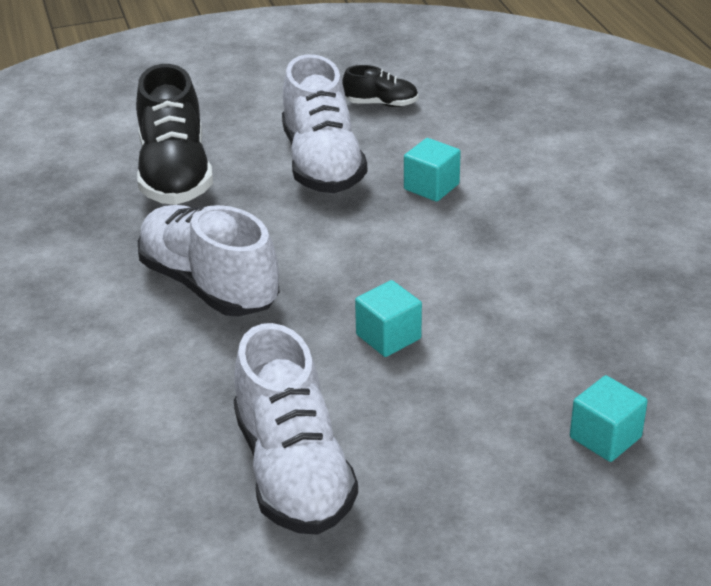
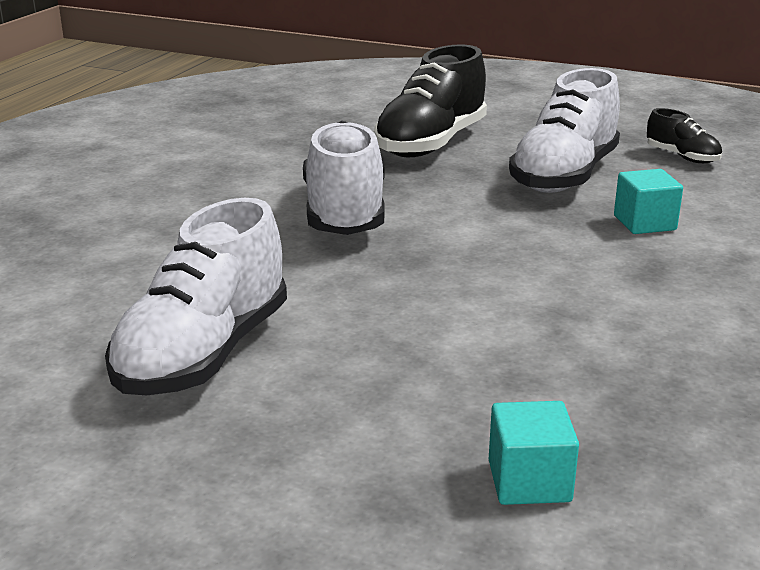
camera: 40 degrees right, 10 degrees down
(388, 337) = (435, 304): turquoise cube -> none

